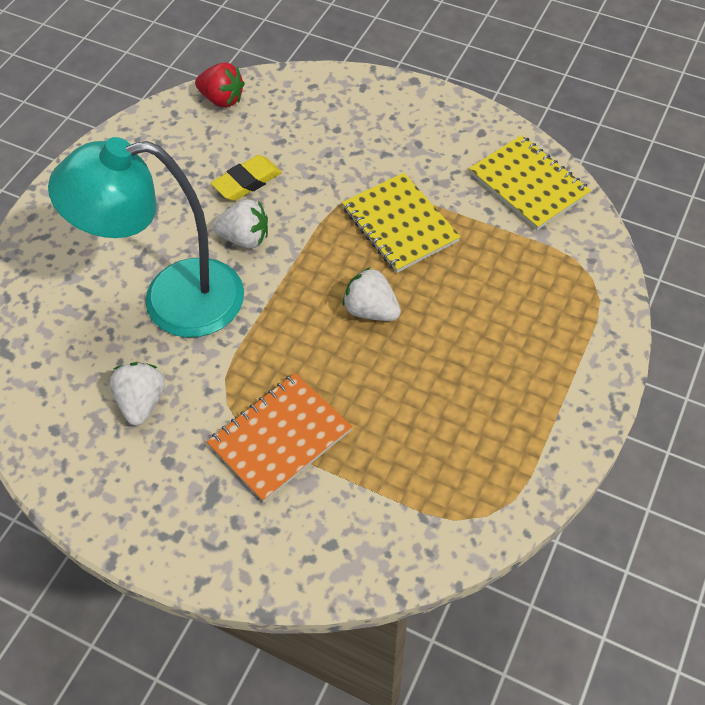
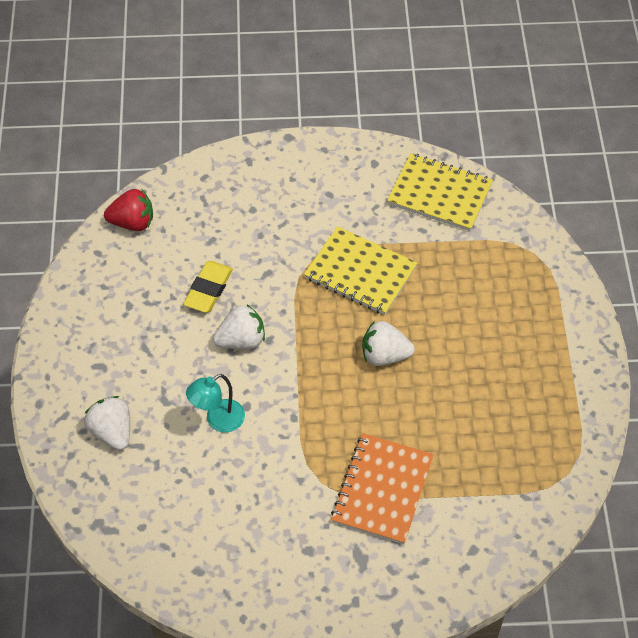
camera: 30 degrees left, 0 degrees up
(142, 402) = (254, 515): white strawberry -> white strawberry (112, 432)
(172, 300) = (218, 420): turquoise lamp -> turquoise lamp, size x0.42

